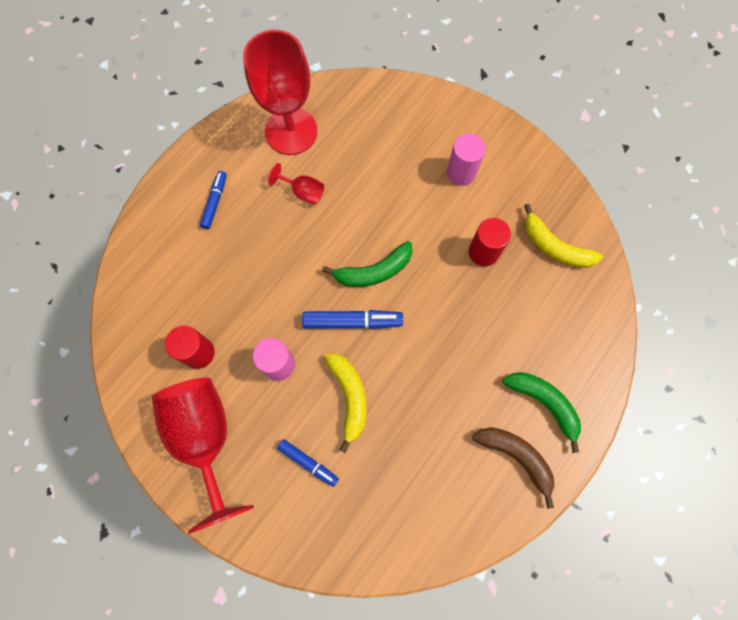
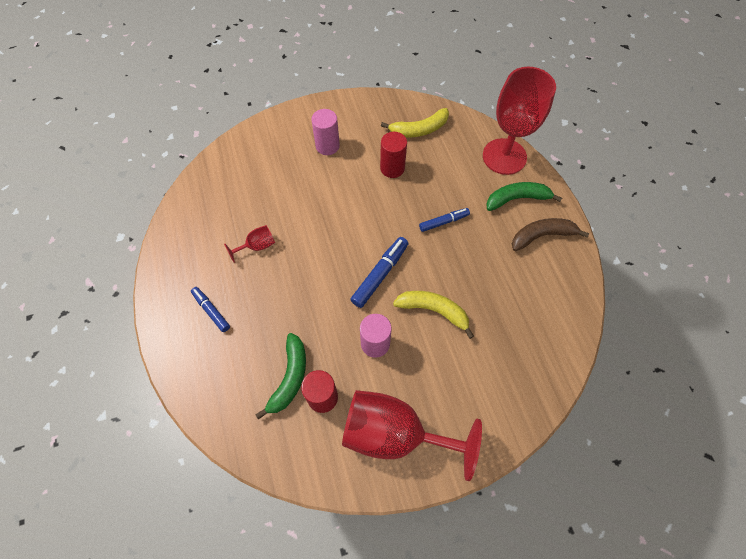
camera: 55 degrees left, 10 degrees down
(291, 131) = (203, 225): red goblet -> red goblet (504, 156)
(308, 463) = (463, 368): blue marker -> blue marker (444, 222)
(374, 271) = (354, 239): green banana -> green banana (290, 378)

